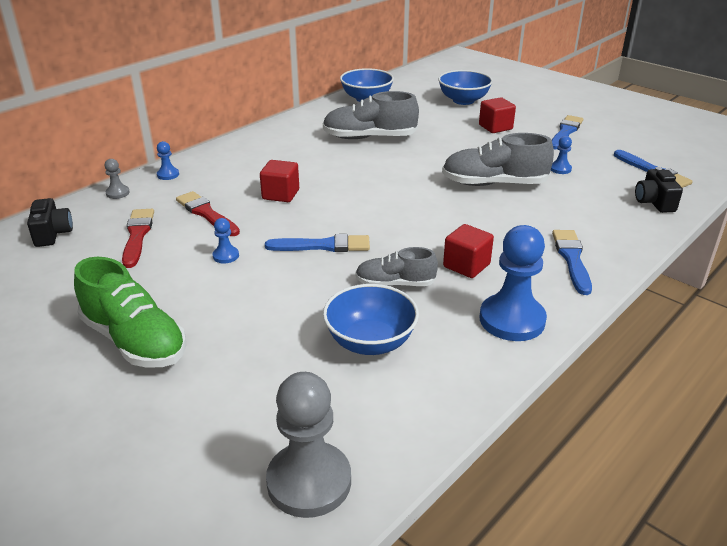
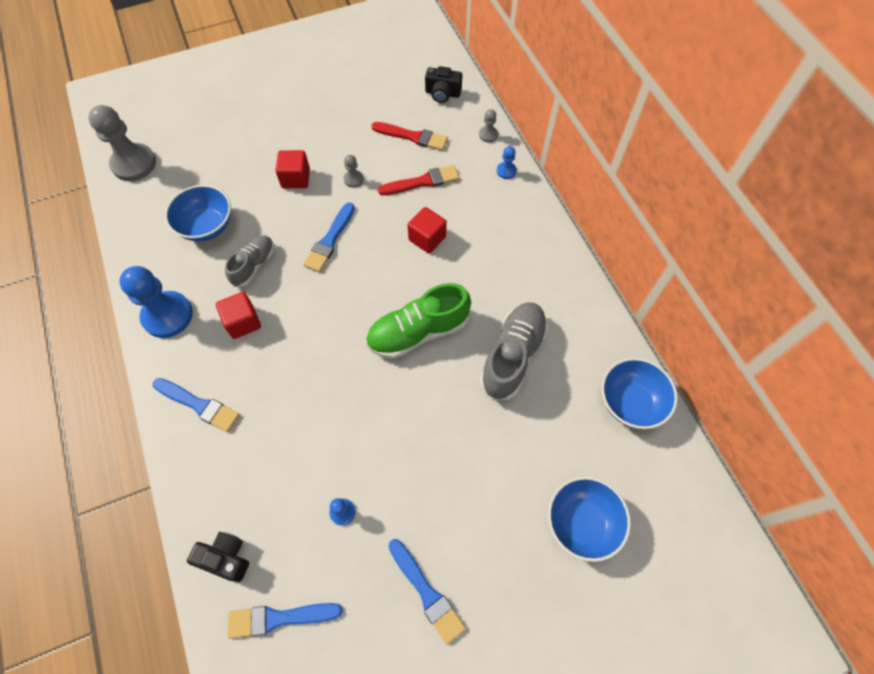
camera: 115 degrees right, 30 degrees up
(135, 341) = (290, 118): green shoe -> green shoe (418, 332)
(226, 256) = (353, 179): blue pawn -> grey pawn
(494, 184) = (350, 421): grey shoe -> none
(495, 127) = (480, 511): red cube -> red cube (296, 178)

